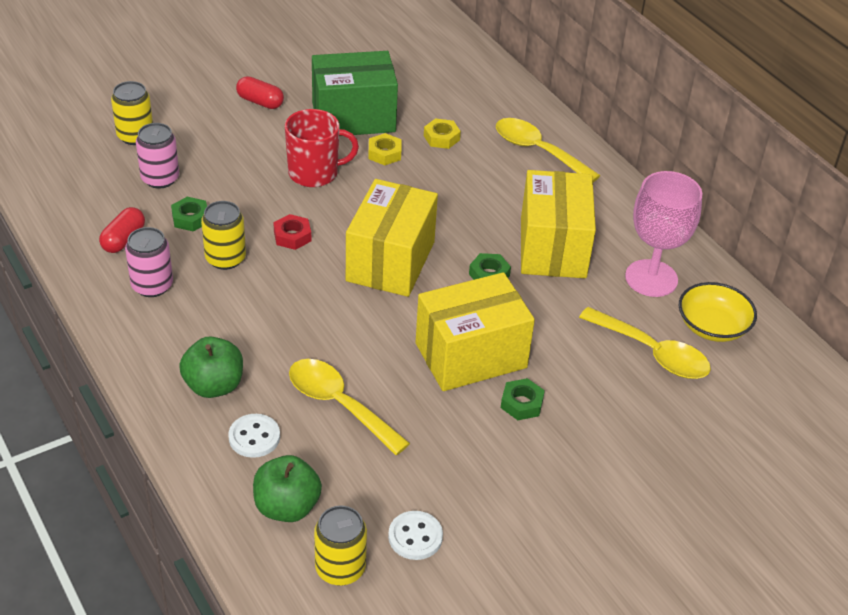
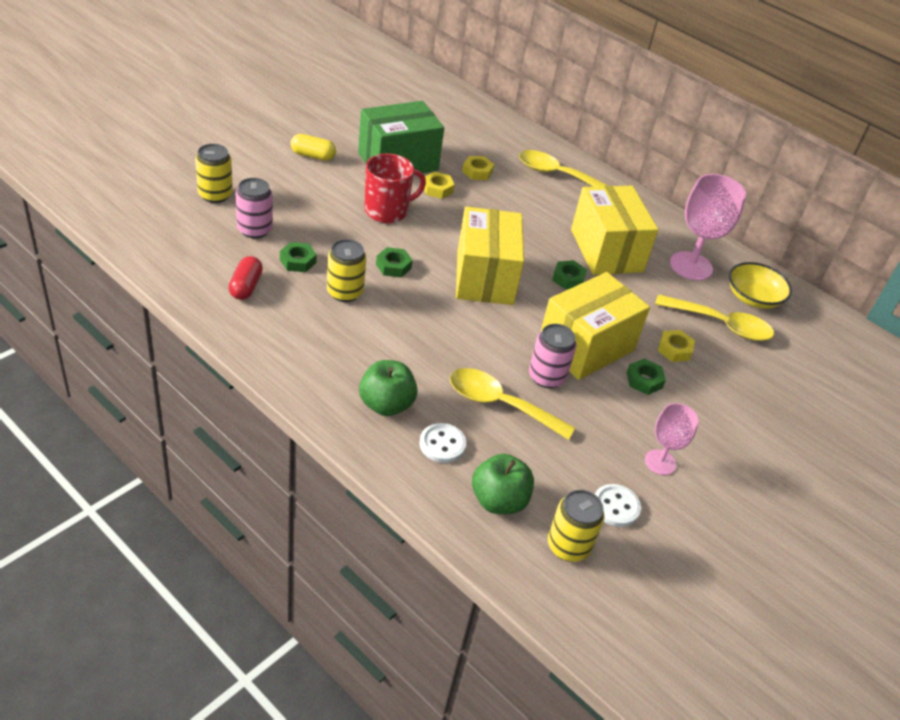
camera: 20 degrees left, 0 degrees up
(152, 285) = (290, 324): pink can -> pink can (546, 377)
(260, 102) = (313, 156): red capsule -> yellow capsule
(292, 236) = (393, 266): red nut -> green nut
(493, 498) = (660, 462): none -> pink goblet
(578, 374) = (674, 349): none -> yellow nut

